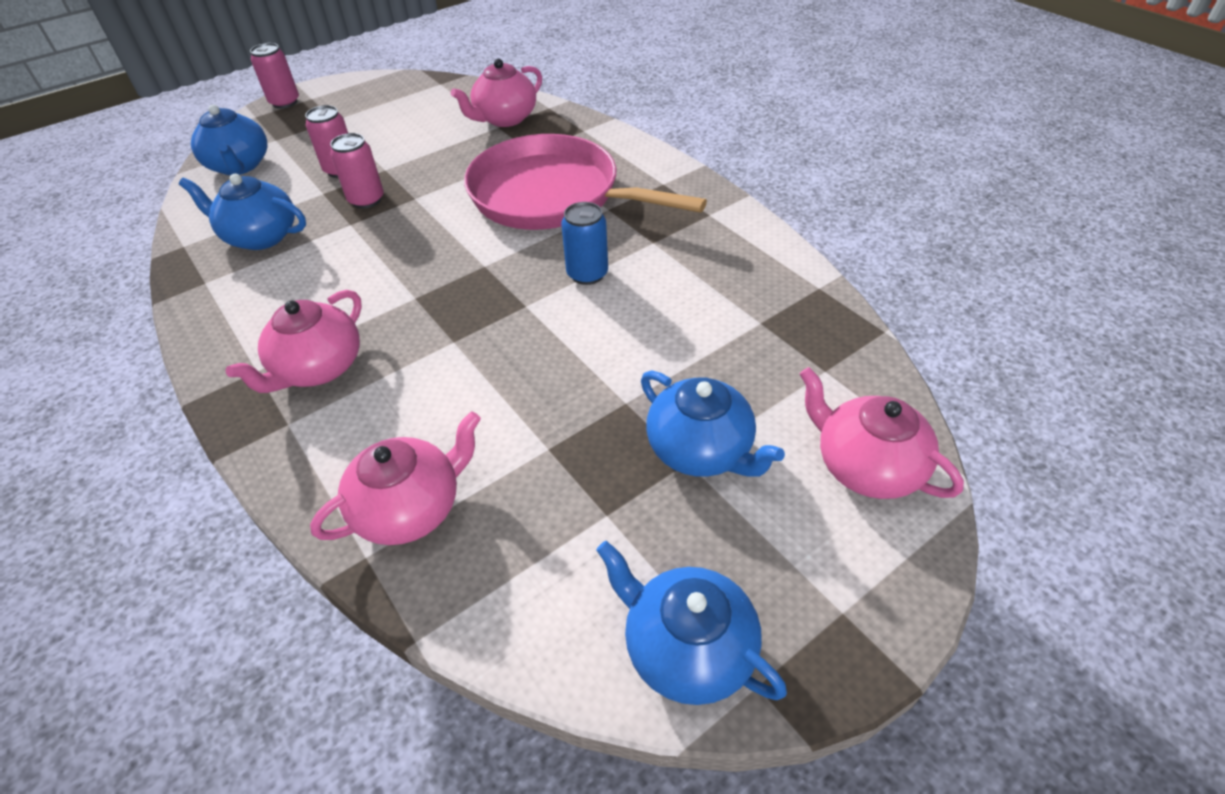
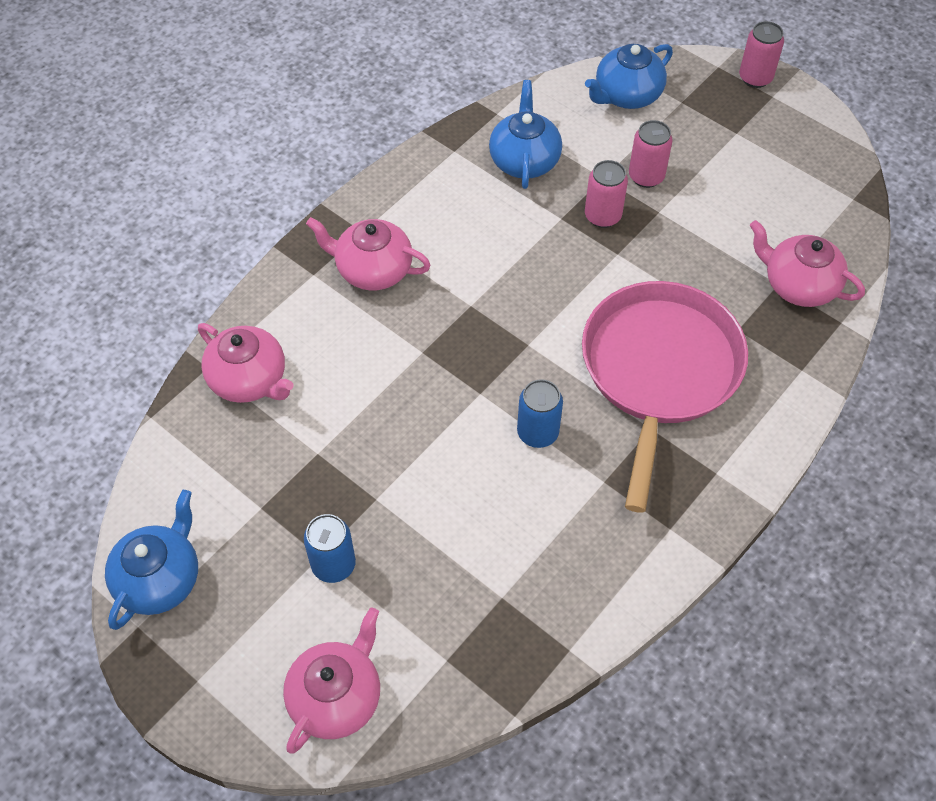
camera: 75 degrees right, 10 degrees up
(701, 450) = (333, 565): blue teapot -> blue can

